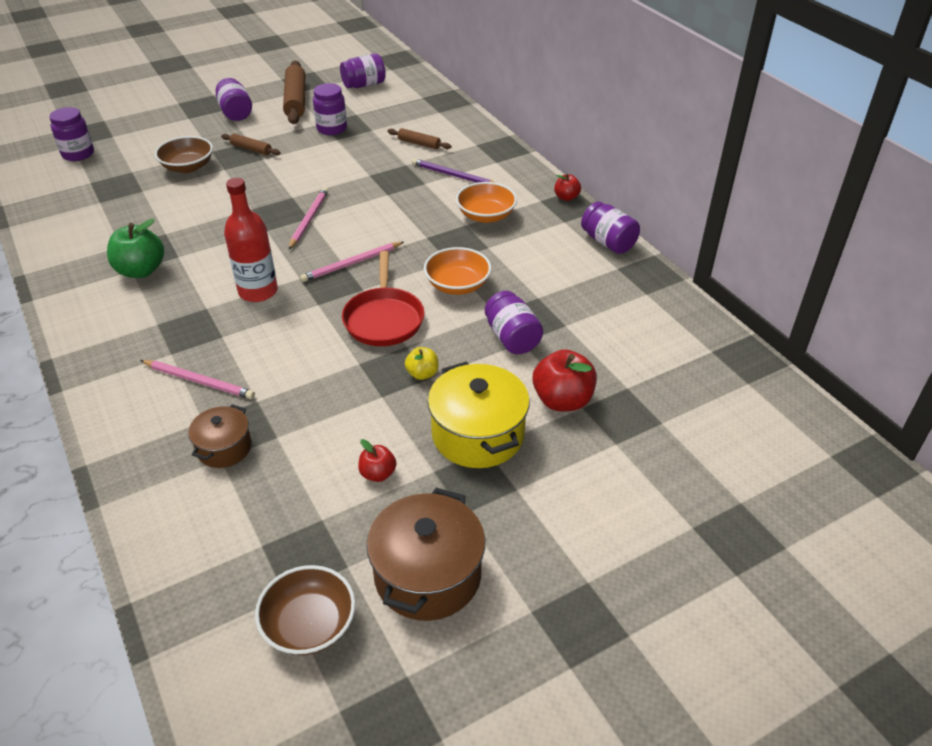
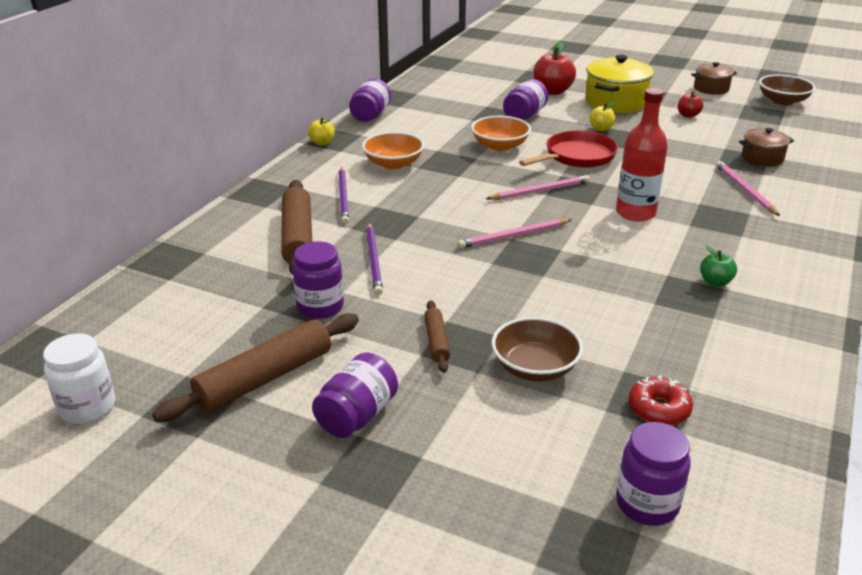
camera: 125 degrees left, 10 degrees down
(106, 186) = (658, 409): none -> red donut
(141, 270) = (715, 282): green apple -> green apple, size x0.55
(337, 62) = (87, 408): none -> white jar
(351, 264) = (540, 191): pink pencil -> pink pencil turned 45 degrees counterclockwise
(354, 159) = (374, 260): none -> purple pencil
(364, 85) = (162, 340): purple jar -> none
(419, 143) = (297, 237): brown rolling pin -> brown rolling pin, size x1.93
(427, 575) = (711, 89): brown pot -> brown pot, size x0.58
(566, 197) = (322, 143): red apple -> yellow apple

